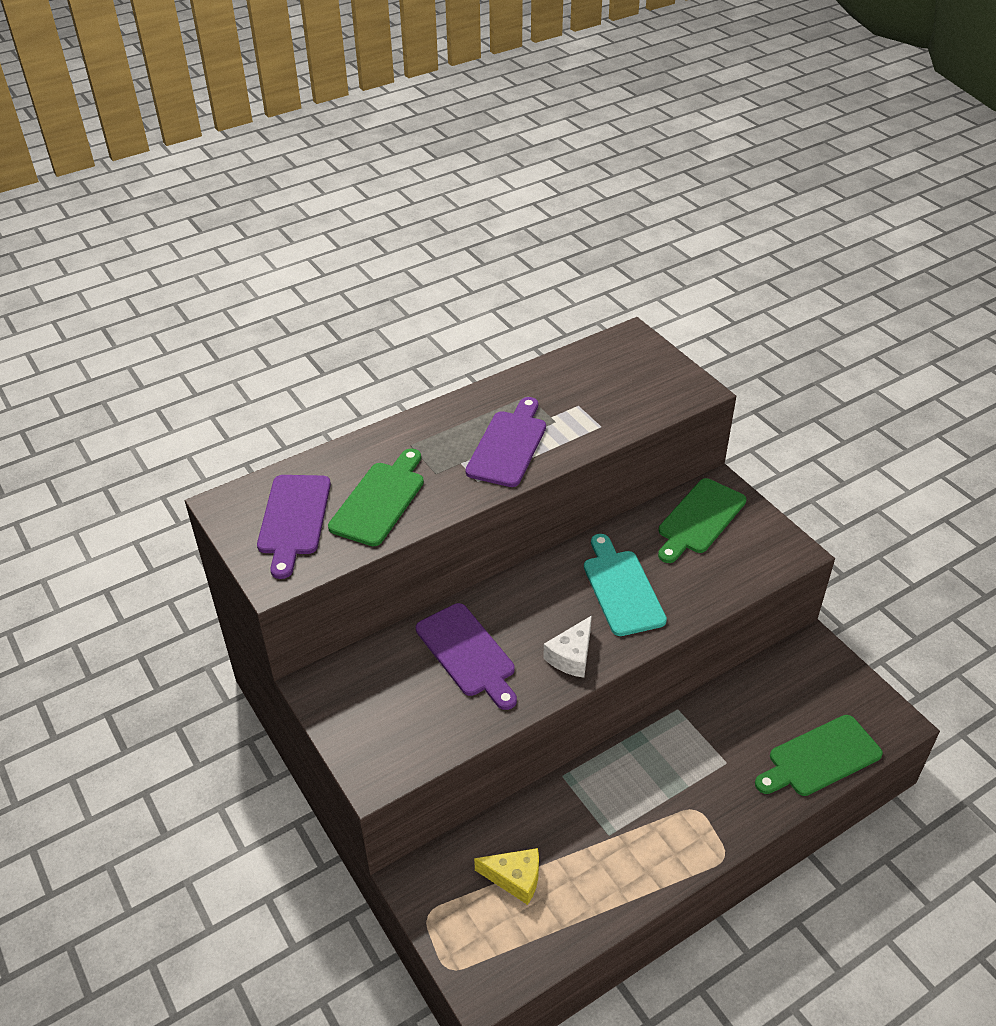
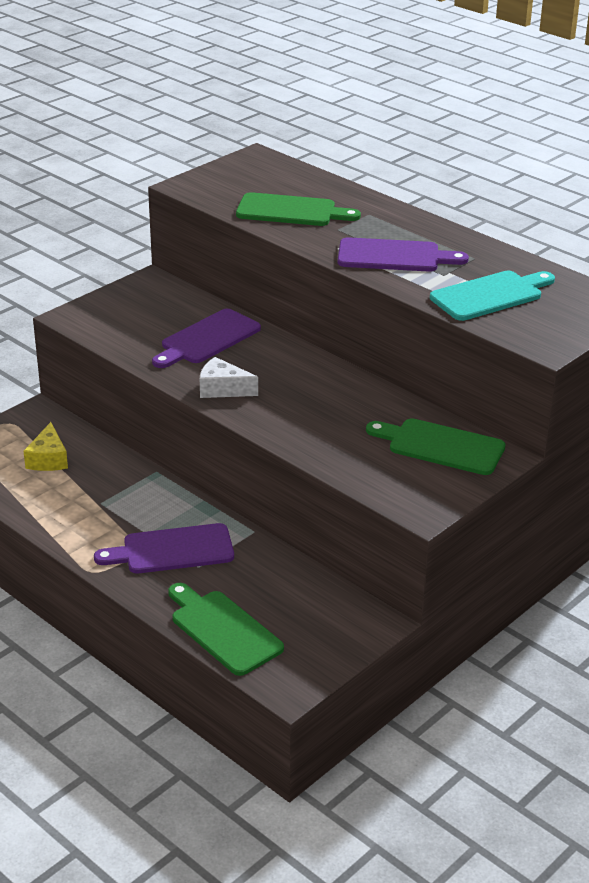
camera: 75 degrees right, 10 degrees down
(294, 519) = (252, 182): purple cutting board -> purple cutting board (172, 550)
(621, 589) = (317, 408): turquoise cutting board -> turquoise cutting board (490, 295)

